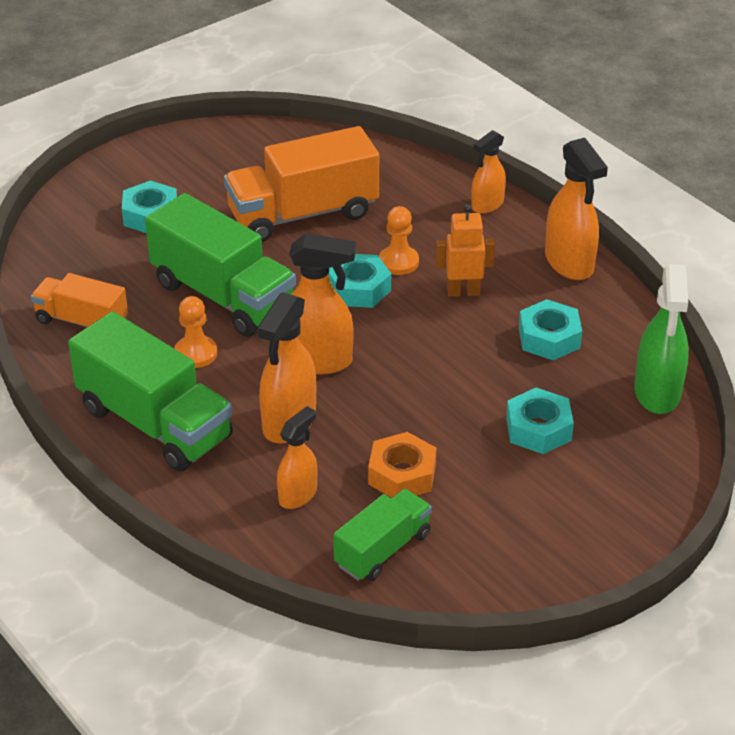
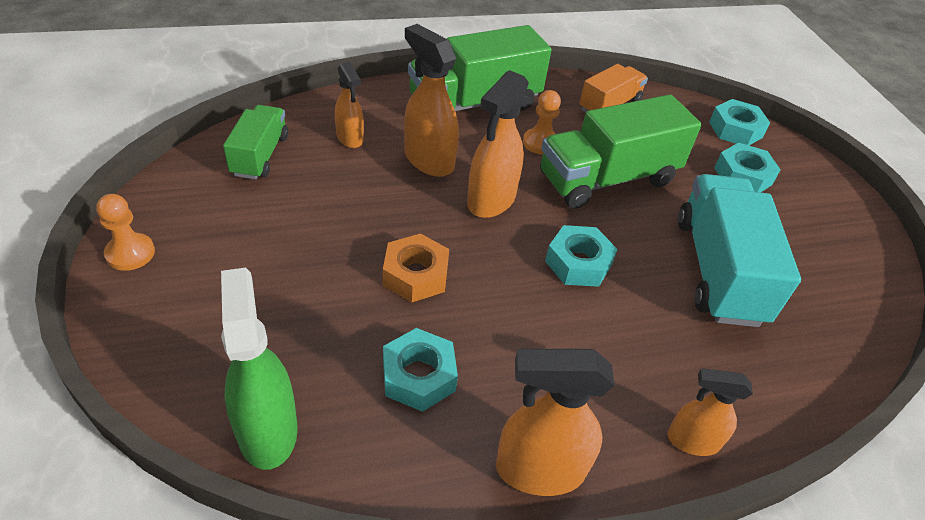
camera: 110 degrees right, 5 degrees up
(303, 214) = (718, 270): orange truck -> turquoise truck
(383, 550) = (260, 155): green truck -> green truck turned 150 degrees counterclockwise
(398, 262) = (608, 309): orange pawn -> orange pawn (130, 253)
(402, 474) = (323, 194): orange nut -> orange nut (415, 275)
(463, 292) = (534, 339): orange robot -> none
(487, 205) = (692, 440): orange spray bottle -> orange spray bottle turned 60 degrees counterclockwise
(538, 429) = (300, 300): turquoise nut -> turquoise nut (735, 130)
(657, 392) = (267, 429): green spray bottle -> green spray bottle turned 45 degrees clockwise

